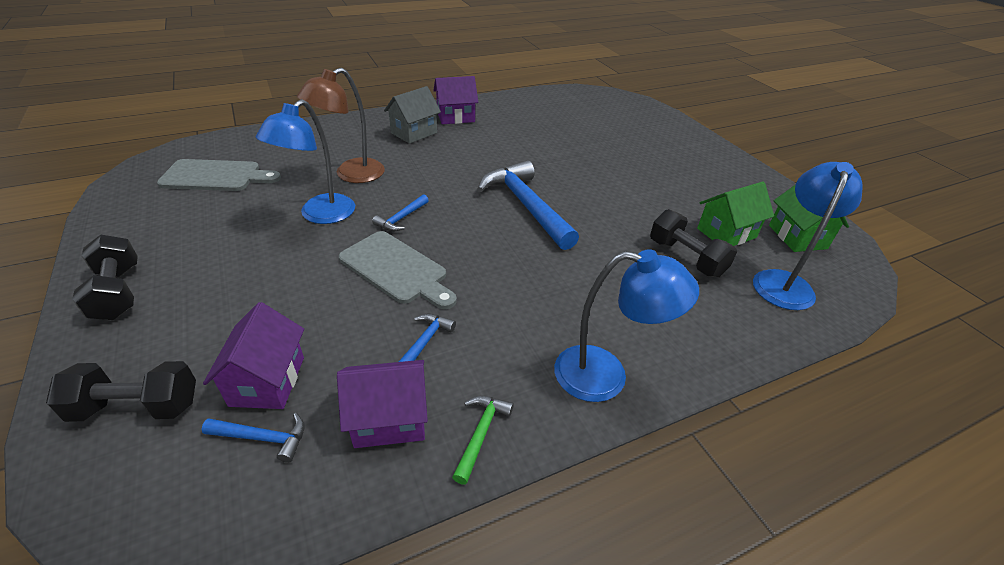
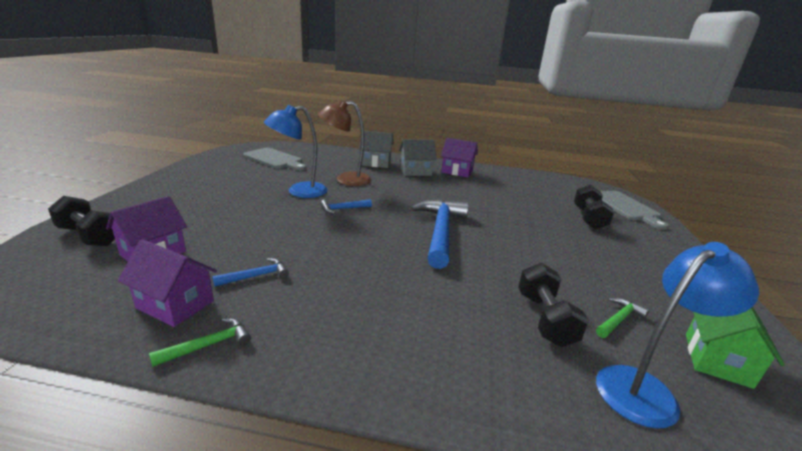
camera: 35 degrees right, 15 degrees down
(118, 292) = (159, 189): black dumbbell -> black dumbbell (588, 218)
(262, 438) = (108, 277): blue hammer -> none
(355, 135) = (376, 163): none -> grey house
(396, 269) = (300, 232): grey cutting board -> grey cutting board (626, 207)
(606, 376) = (349, 362): blue lamp -> none
(726, 233) = (619, 319): green house -> green hammer

